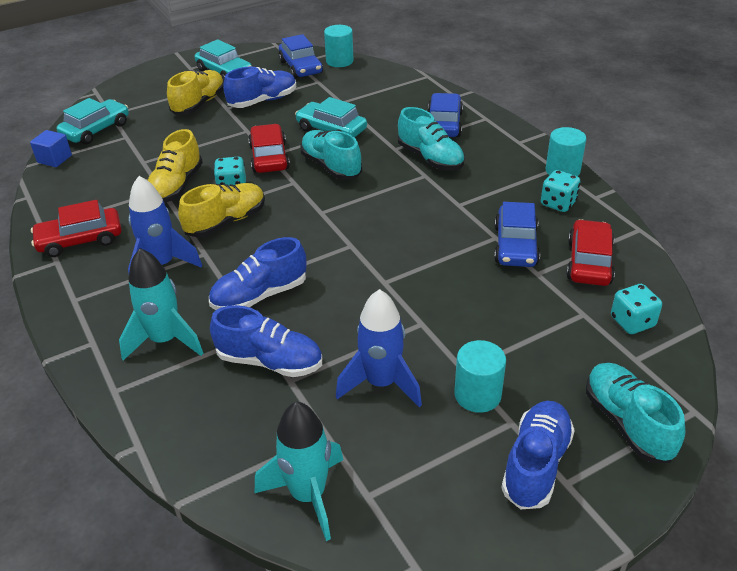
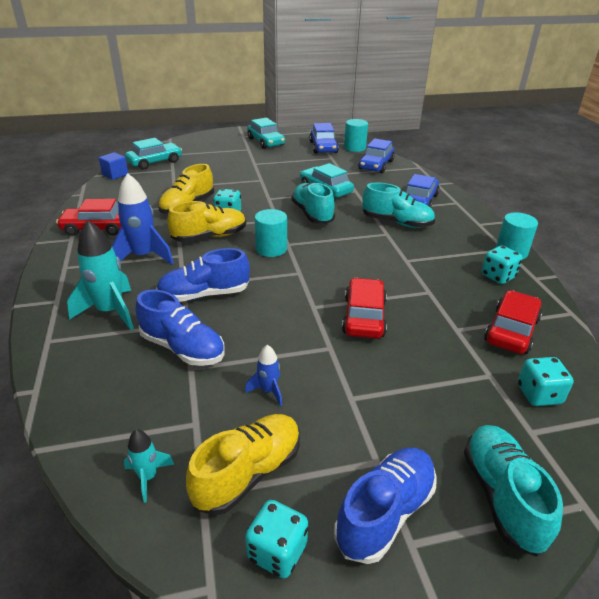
camera: 15 degrees right, 5 degrees down
(199, 104) = (236, 158): yellow shoe -> yellow shoe (248, 473)
(263, 101) = (283, 163): blue shoe -> none
(269, 157) = (267, 199): red car -> red car (364, 317)
(308, 495) = (148, 477): turquoise rocket -> turquoise rocket, size x0.51
(381, 383) = (268, 391): blue rocket -> blue rocket, size x0.51
(430, 158) = (396, 222): turquoise shoe -> turquoise shoe turned 45 degrees counterclockwise
(458, 522) = (277, 551): none -> turquoise dice
(477, 395) = (354, 425): turquoise cylinder -> turquoise cylinder (271, 249)
(515, 245) = (445, 302): blue car -> blue car (376, 165)

